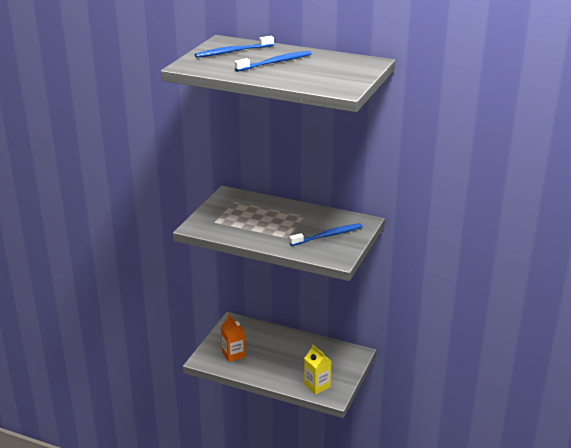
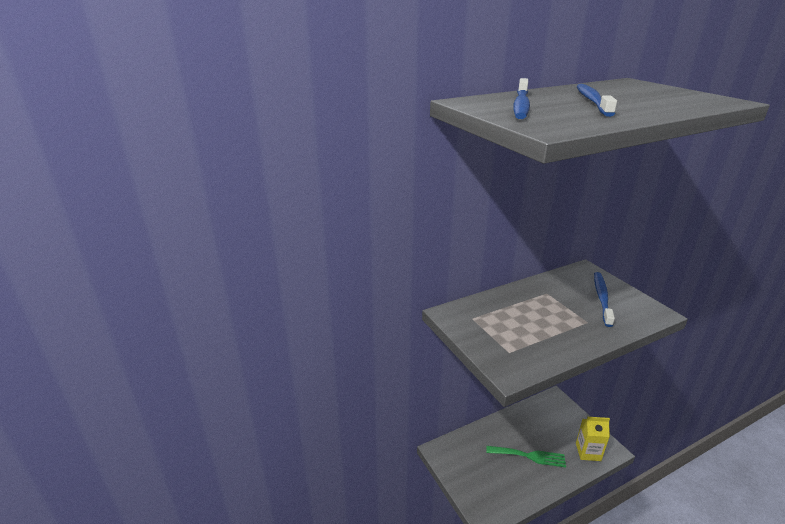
camera: 50 degrees left, 0 degrees up
(233, 354) = (496, 484): orange carton -> none
(277, 360) = (529, 456): none -> green fork

